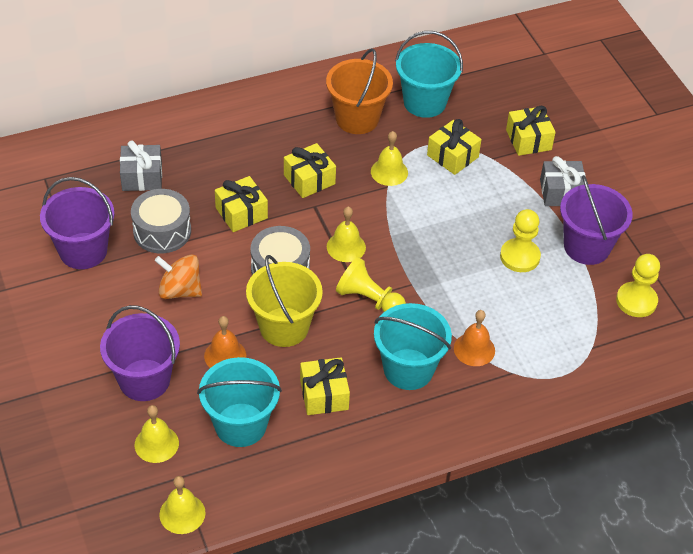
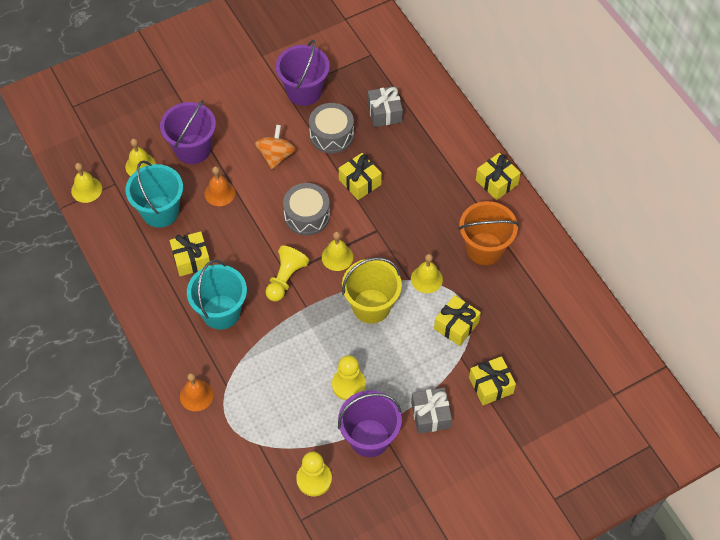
camera: 85 degrees right, 10 degrees up
(284, 327) = (251, 226): yellow bucket -> yellow bucket (371, 306)
(309, 179) = (405, 223): yellow gift -> yellow gift (496, 182)
(424, 102) = (518, 298): turquoise bucket -> none
(474, 349) = (246, 356): orange bell -> orange bell (196, 395)

